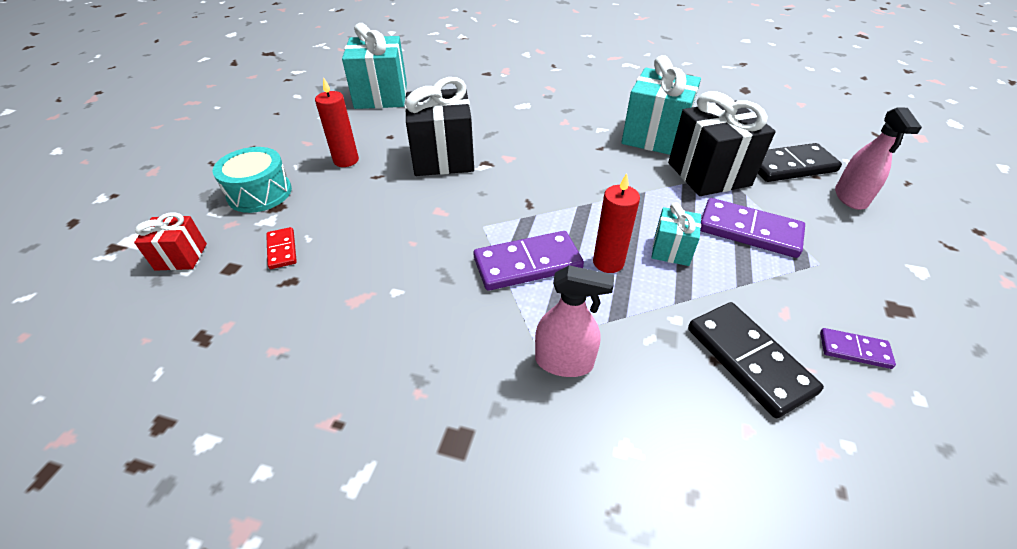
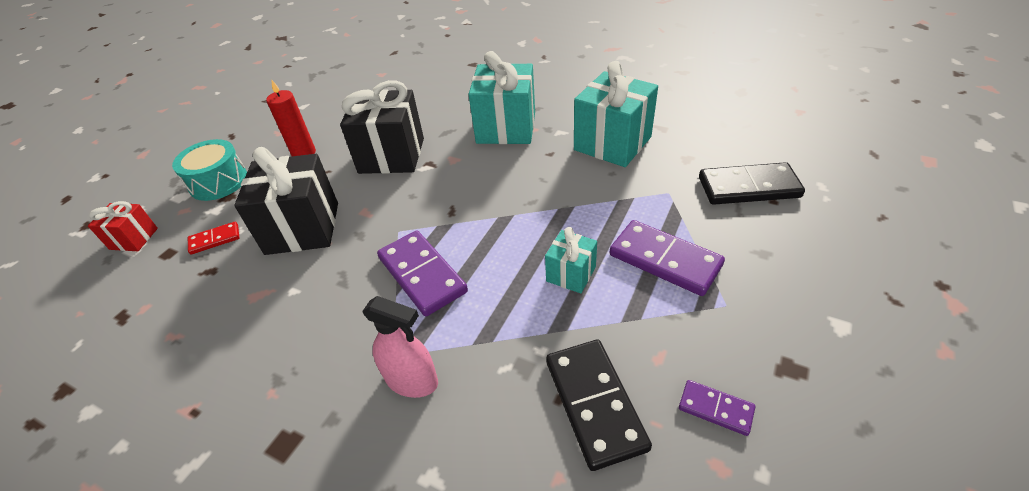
camera: 15 degrees right, 0 degrees up
(282, 250) = (215, 239): red domino -> red domino turned 75 degrees clockwise
(381, 96) = (362, 86): turquoise gift -> turquoise gift (506, 128)
(527, 264) = (422, 275): purple domino -> purple domino turned 60 degrees clockwise
(608, 262) = (500, 281): red candle -> none
(708, 174) = (651, 191): black gift -> black gift (303, 228)
(850, 197) = (801, 230): pink spray bottle -> none

